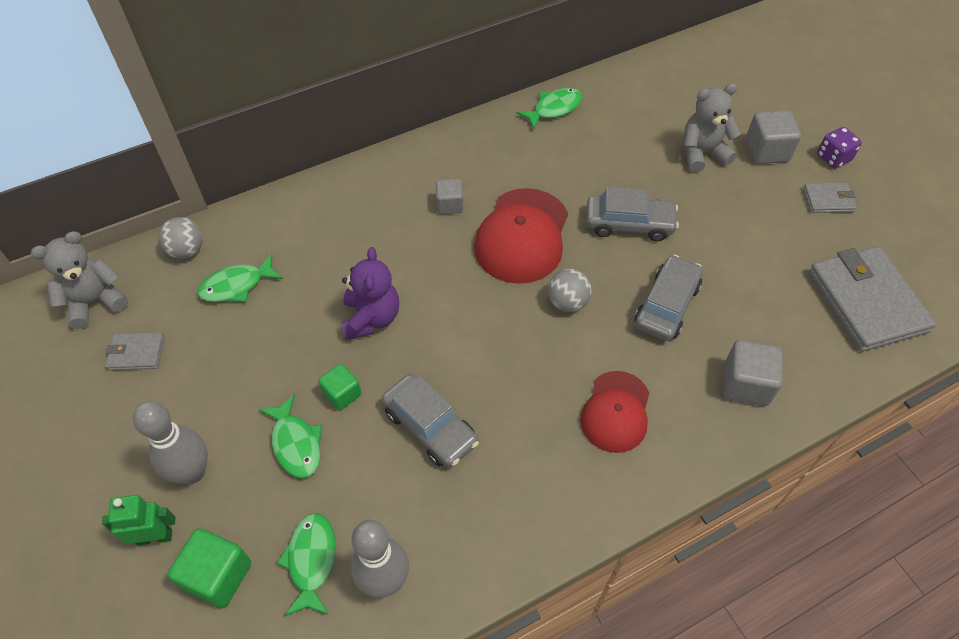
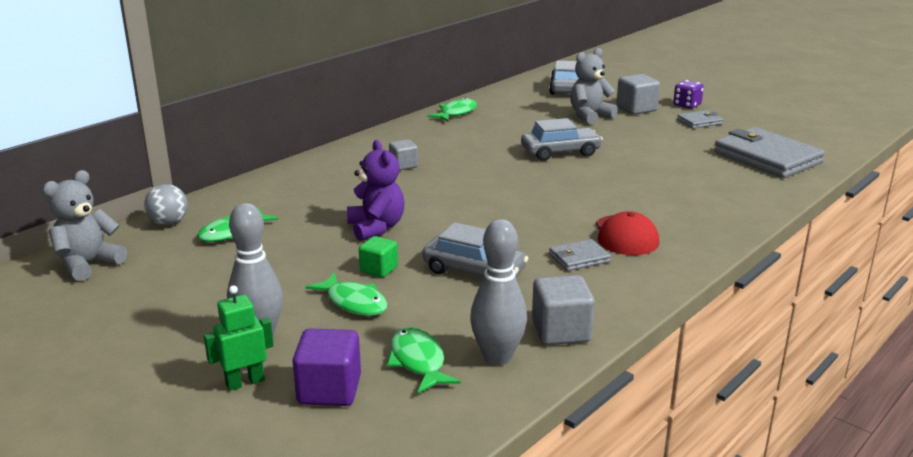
camera: 20 degrees left, 30 degrees down
(136, 353) = (153, 284): grey wallet -> grey wallet (579, 258)
(218, 576) = (329, 390): green cube -> purple cube
(522, 236) = (477, 170): red cap -> none
(567, 302) = (541, 193): grey ball -> none
(666, 305) = (622, 182): grey car -> grey car (565, 88)
(745, 384) = (714, 206): grey cube -> grey cube (561, 331)

